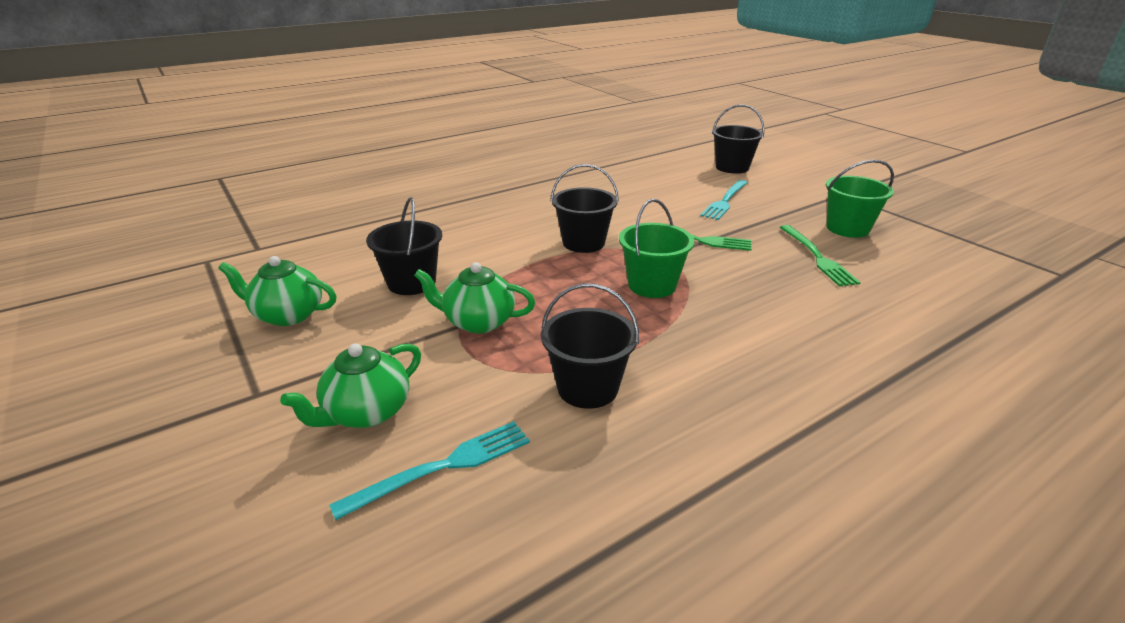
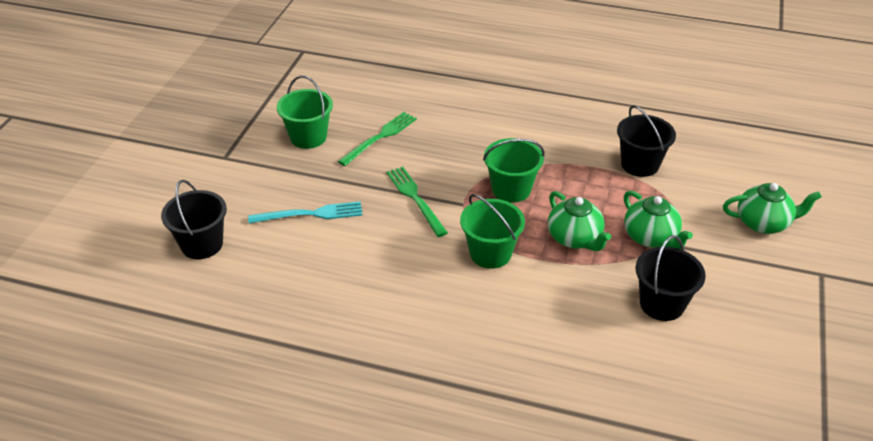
camera: 130 degrees left, 10 degrees up
(287, 315) = (775, 333): green teapot -> green teapot (575, 238)
(443, 467) = (744, 176): turquoise fork -> none
(583, 243) = (490, 253): black bucket -> green bucket

